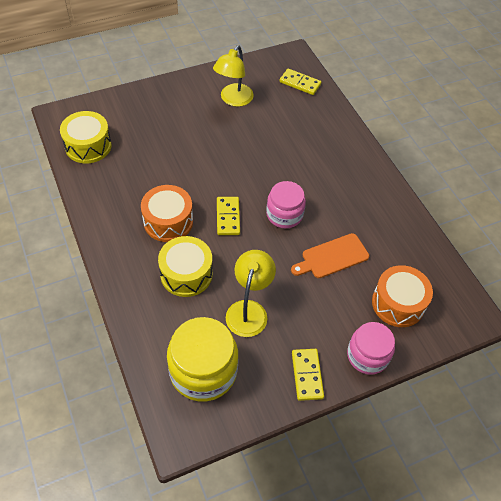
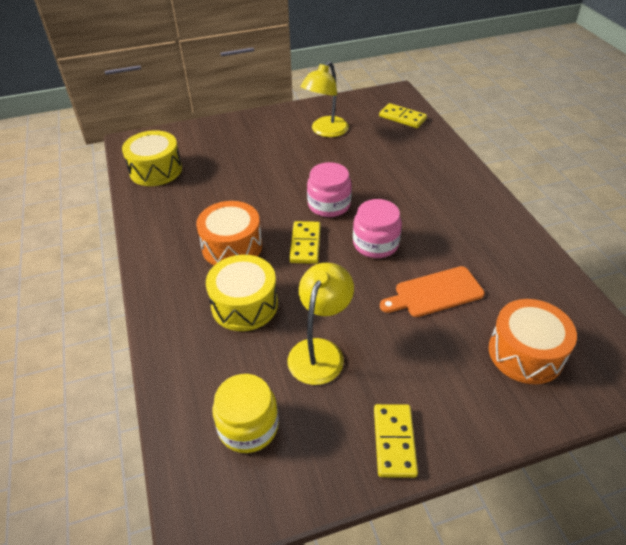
camera: 10 degrees right, 10 degrees down
(203, 371) = (248, 426): yellow jar -> yellow jar, size x0.65
(367, 355) = (483, 420): pink jar -> pink jar (329, 205)

